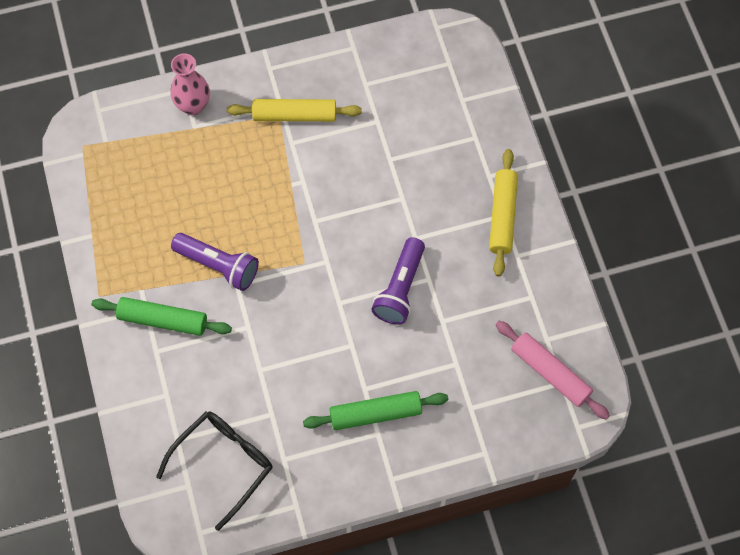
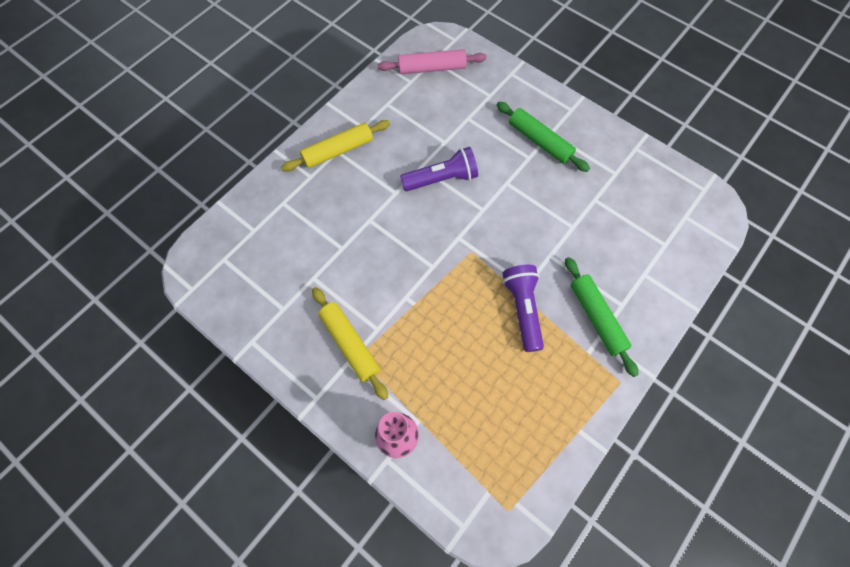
camera: 125 degrees left, 0 degrees up
(224, 463) = (652, 205): black glasses -> none
(550, 373) = (432, 68): pink rolling pin -> pink rolling pin turned 75 degrees clockwise

